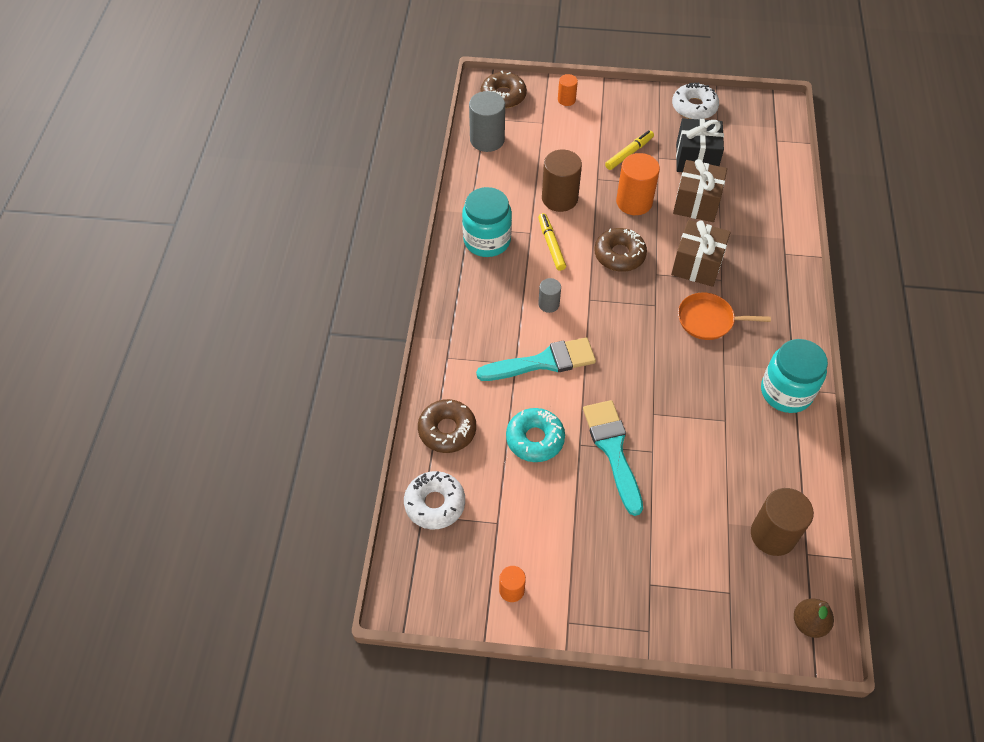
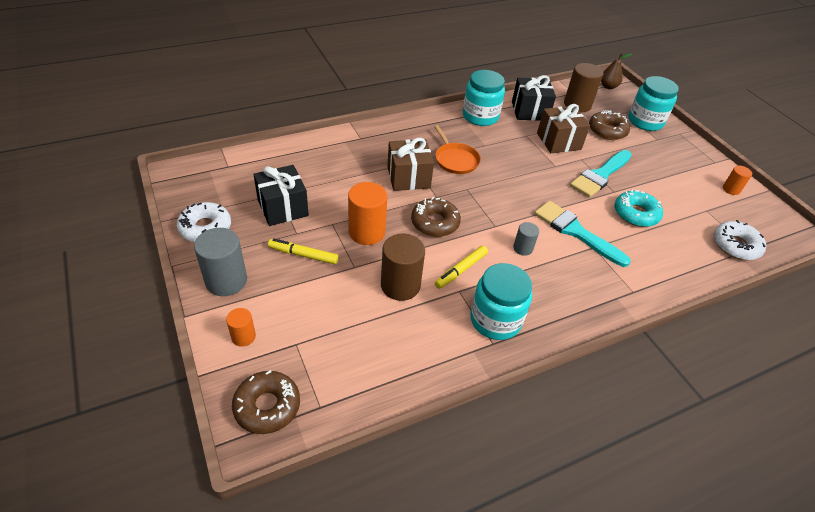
camera: 125 degrees left, 10 degrees down
(447, 430) = (685, 263): brown donut -> brown donut (607, 131)
(487, 140) = (356, 386): grey cylinder -> grey cylinder (226, 281)
(696, 203) = (340, 194): brown gift -> brown gift (558, 141)
(696, 603) = (645, 121): none -> turquoise jar
(778, 459) = (529, 111): none -> black gift

